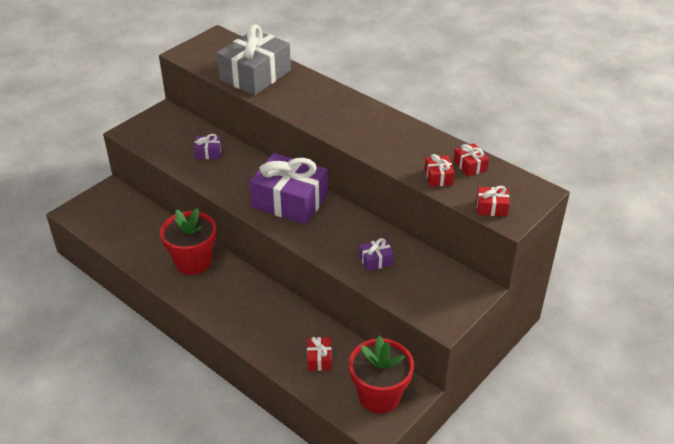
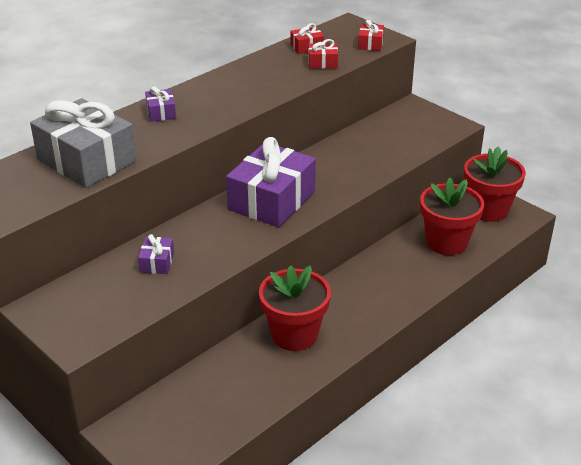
camera: 85 degrees left, 5 degrees down
(319, 359) = (446, 242): red gift -> red flower pot
(376, 260) = (373, 152): purple gift -> purple gift (161, 112)

